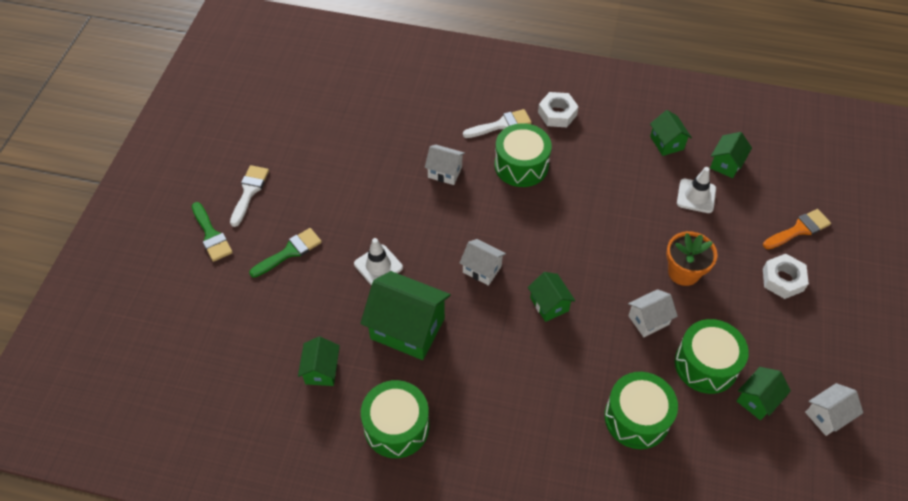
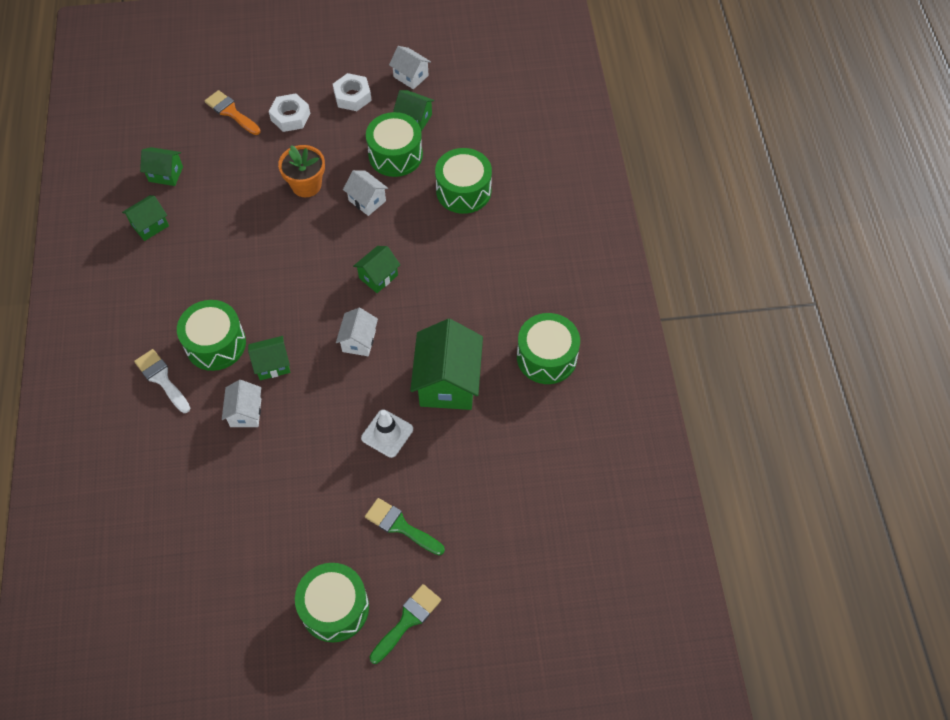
camera: 110 degrees left, 5 degrees up
(249, 192) = (335, 608): white brush -> green drum
(321, 370) = (520, 438): green house -> green house (272, 365)
(557, 114) = (131, 330): white nut -> white nut (352, 96)
(696, 196) = (214, 190): white traffic cone -> none

